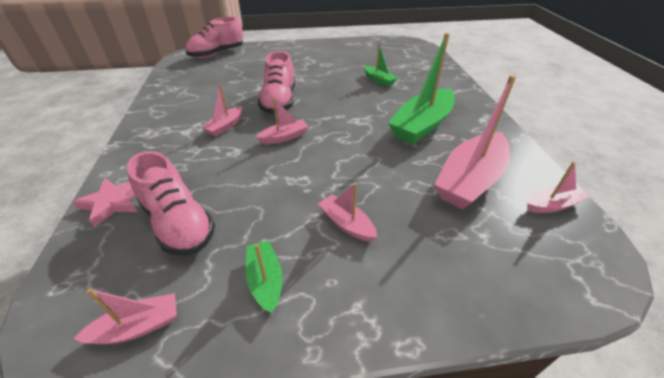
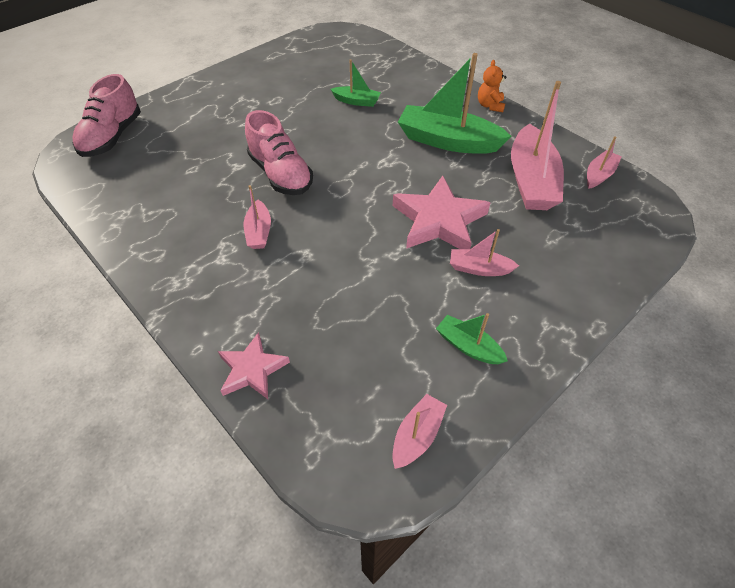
camera: 35 degrees left, 10 degrees up
(179, 223) = (343, 348): pink shoe -> none
(284, 137) = (336, 214): pink boat -> none
(353, 173) = (439, 220): none -> pink star
(422, 125) = (448, 141): green boat -> green boat turned 105 degrees clockwise
(486, 115) = (490, 105): none -> orange teddy bear

